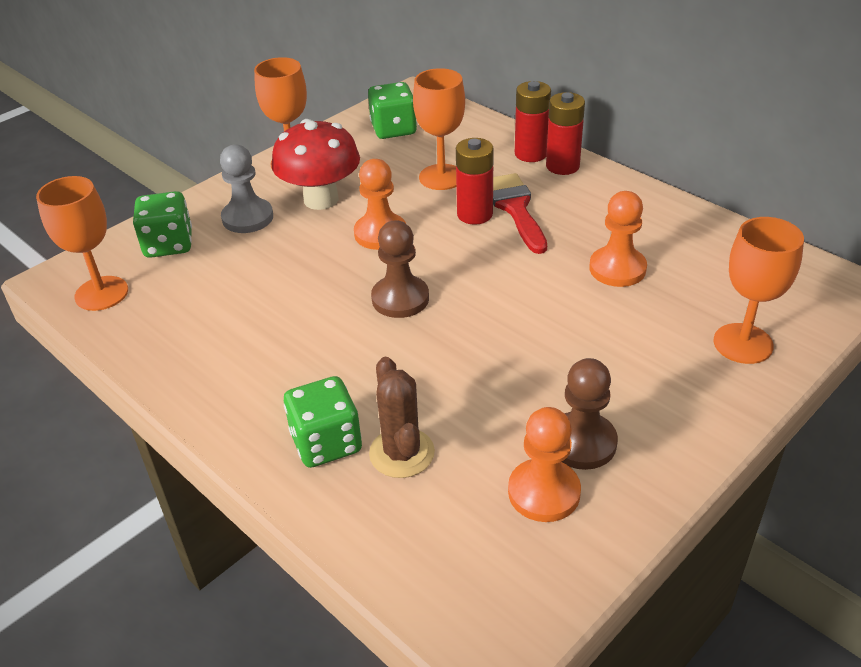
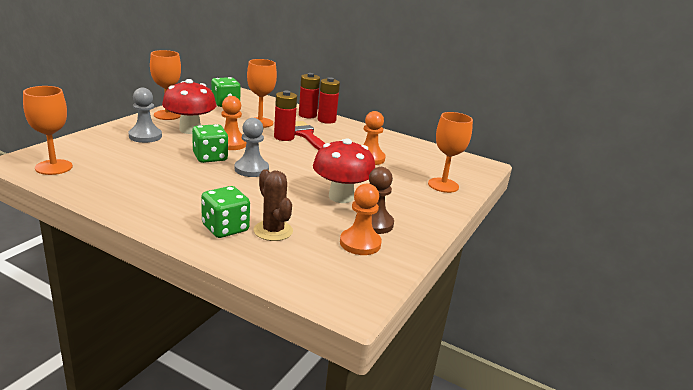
camera: 20 degrees left, 15 degrees down
(168, 244) = (95, 146): green dice -> green dice (210, 157)
(400, 299) = (251, 169): brown pawn -> grey pawn
(539, 371) = (341, 197): none -> red mushroom

